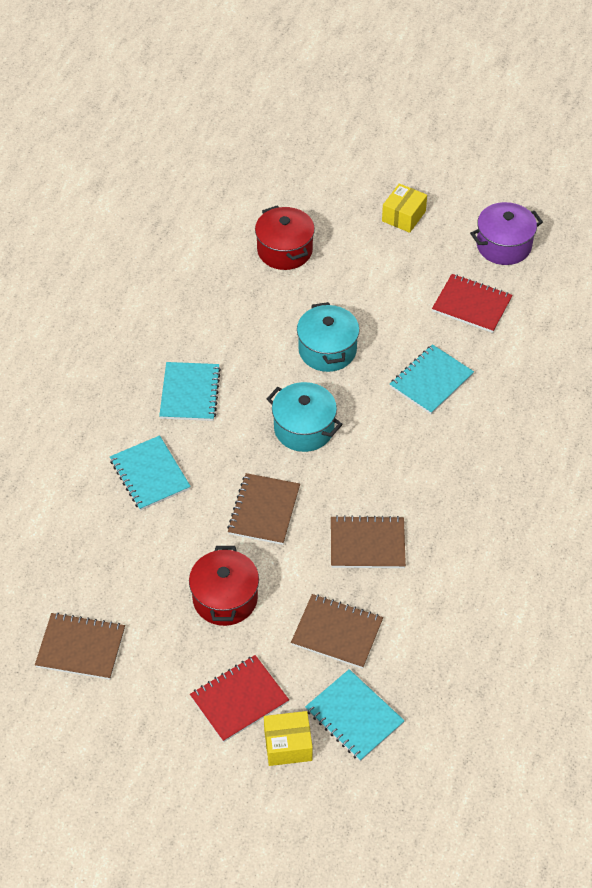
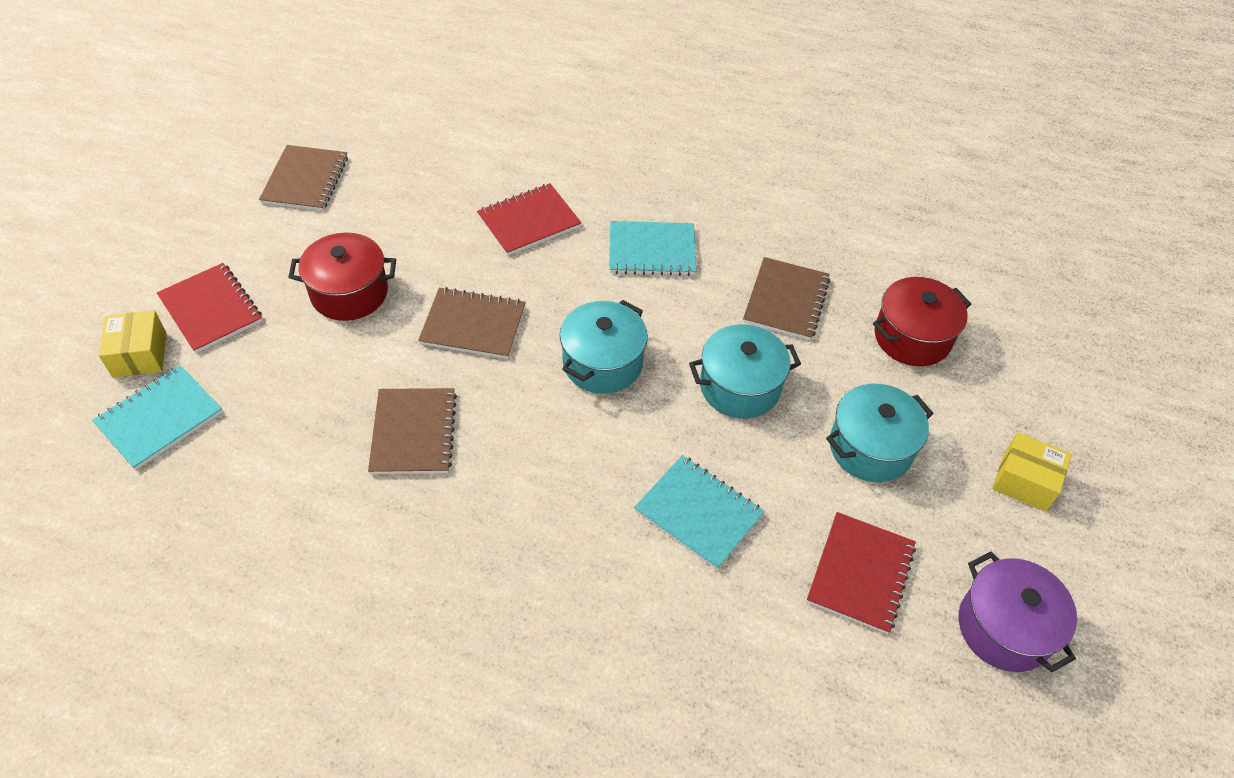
camera: 85 degrees right, 0 degrees up
(150, 474) = (529, 221): turquoise notebook -> red notebook
(337, 632) = (283, 400): brown notebook -> brown notebook (786, 300)
(379, 286) = (870, 448): none -> turquoise pot

